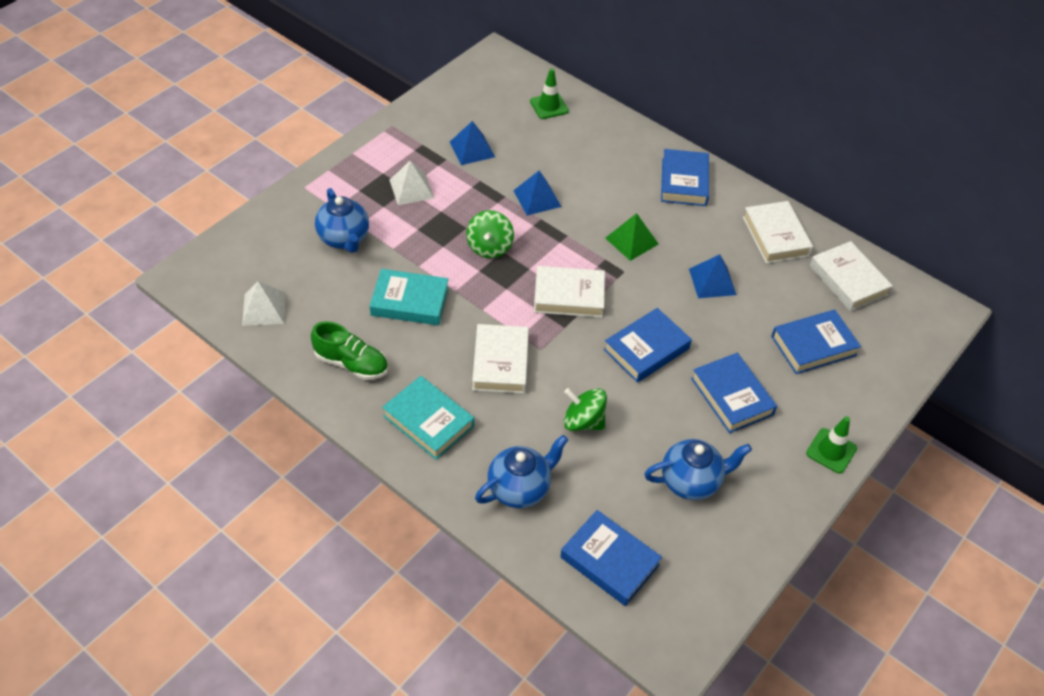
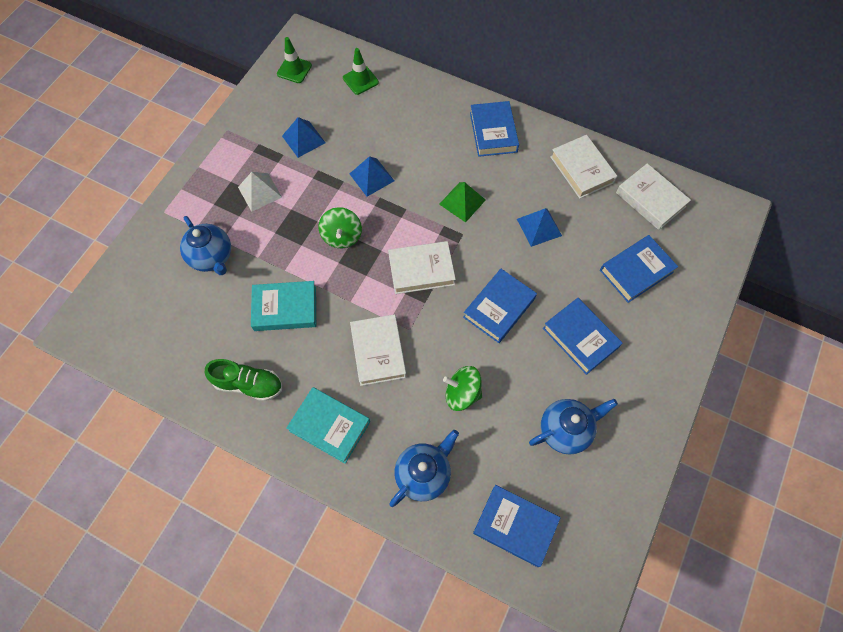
camera: 10 degrees left, 15 degrees up
(264, 308) = (157, 346): white pyramid -> none
(831, 451) = (673, 371): green traffic cone -> green traffic cone (294, 70)

